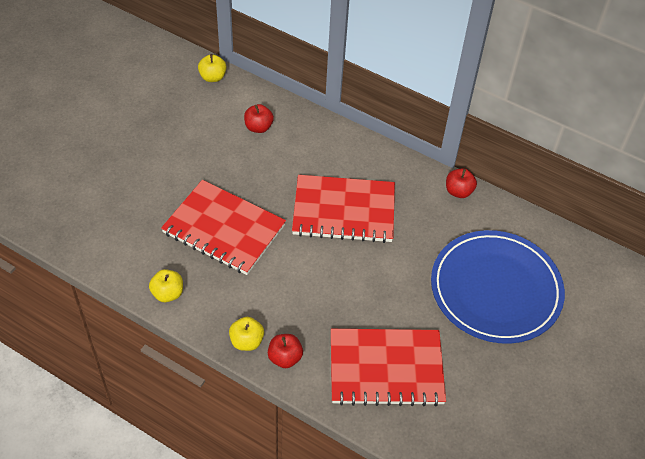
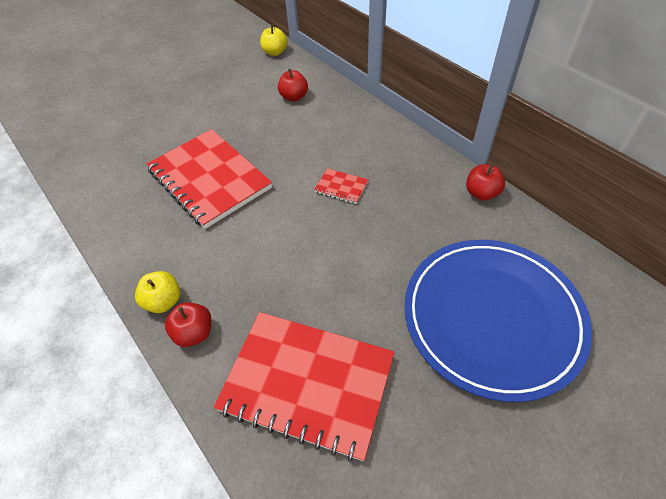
camera: 25 degrees right, 0 degrees up
(168, 293) = (117, 229): yellow apple -> none
(344, 211) = (341, 187): red notebook -> red notebook, size x0.41

